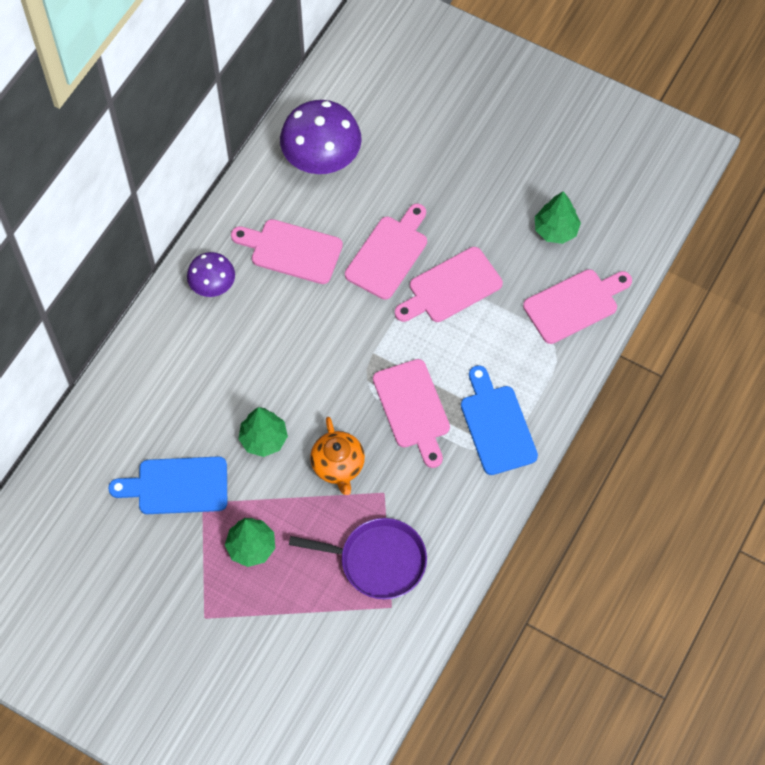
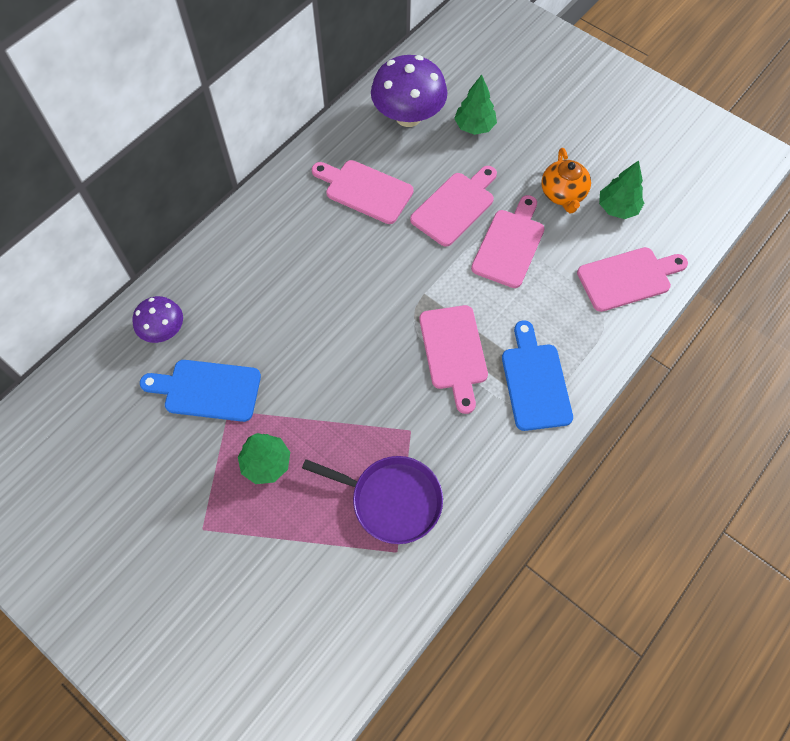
camera: 10 degrees right, 0 degrees up
(212, 285) = (285, 210): purple mushroom -> purple mushroom (164, 330)
(263, 439) = (302, 358): green tree -> green tree (474, 126)
(338, 466) = (370, 396): orange teapot -> orange teapot (563, 194)
(451, 287) = (509, 245): pink cutting board -> pink cutting board turned 135 degrees clockwise

